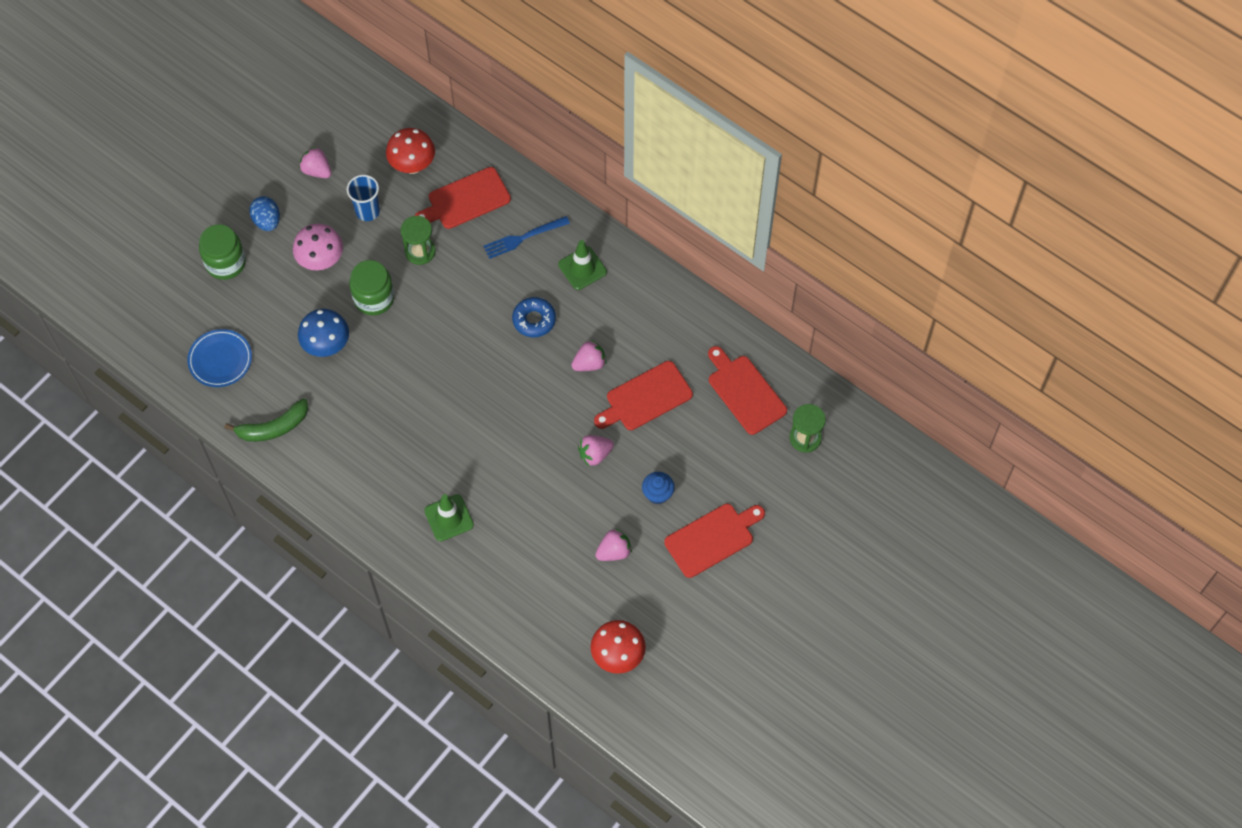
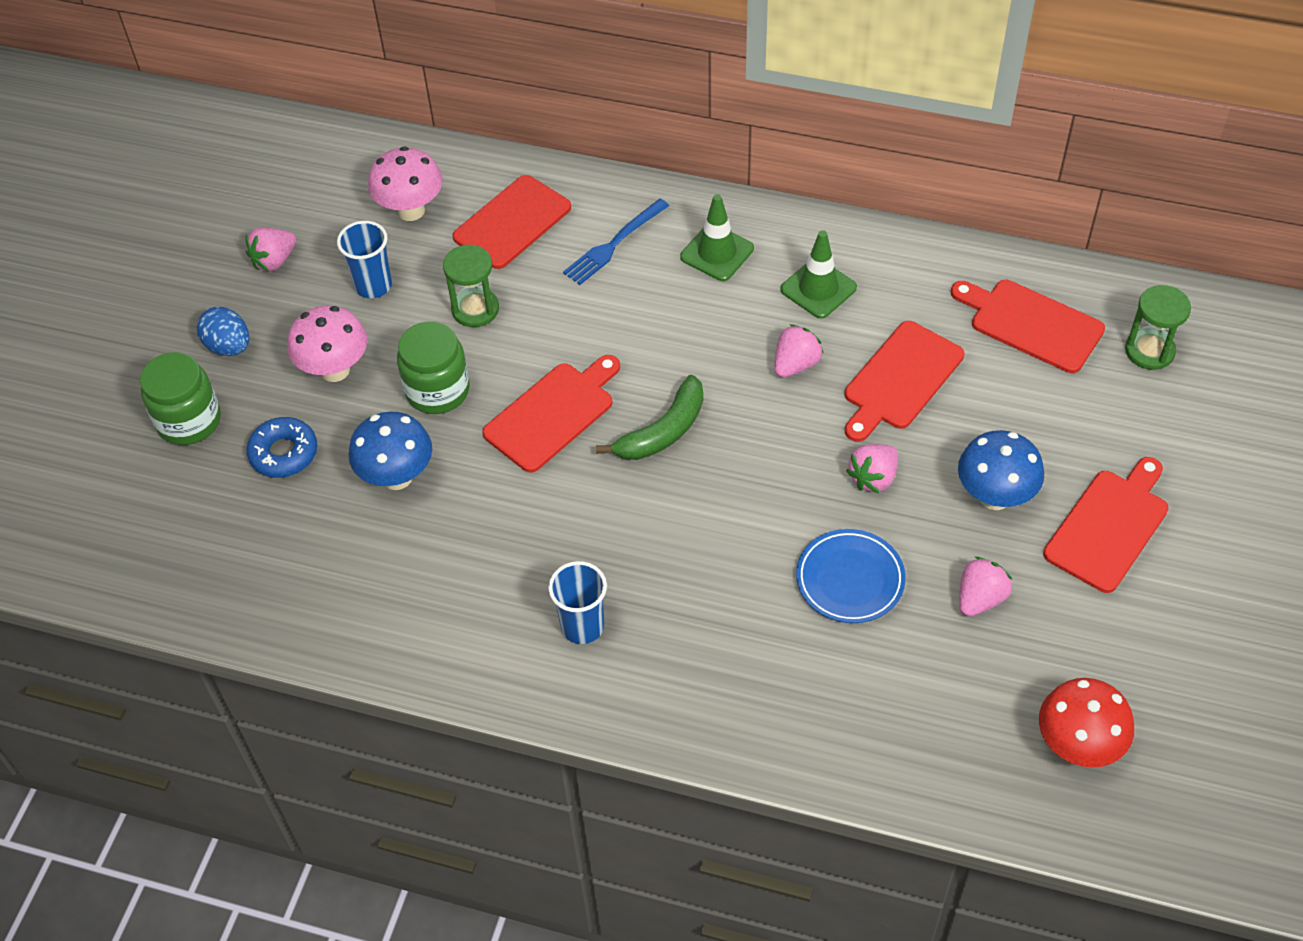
camera: 20 degrees left, 10 degrees down
(220, 360) = (238, 554): blue plate -> blue plate (850, 579)
(273, 427) = (366, 619): green banana -> green banana (663, 431)
(317, 170) = (274, 260): pink strawberry -> pink strawberry turned 60 degrees counterclockwise
(387, 479) = (582, 626): none -> blue cup
(412, 165) = (411, 210): red mushroom -> pink mushroom
(433, 340) = (553, 414): none -> red cutting board
(449, 518) = (706, 646): green traffic cone -> green traffic cone (818, 289)
(534, 320) = (686, 338): blue donut -> blue donut (284, 453)
(657, 494) = (994, 497): blue cupcake -> blue mushroom

